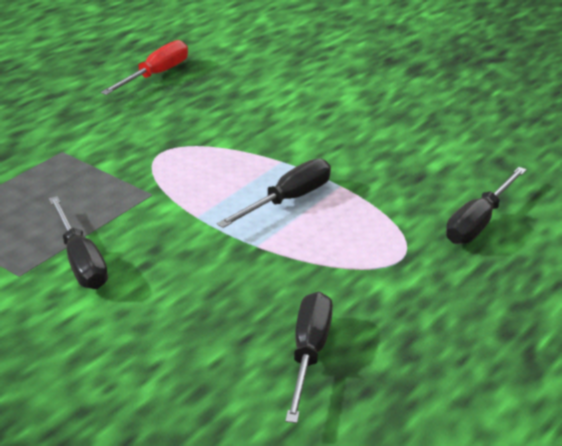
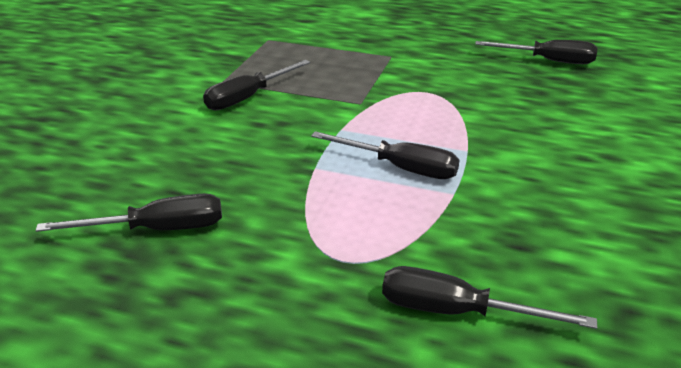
camera: 70 degrees right, 0 degrees up
(156, 75) = (548, 61): red screwdriver -> black screwdriver

